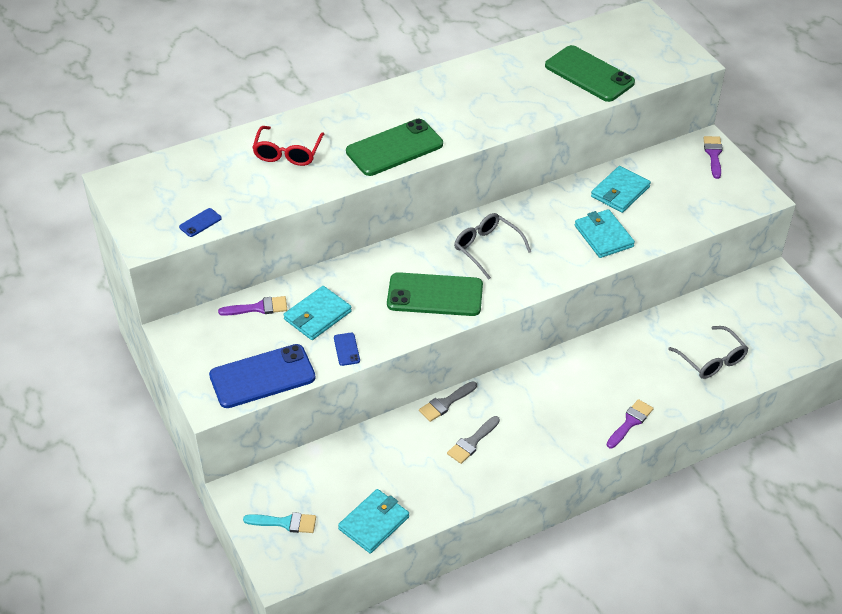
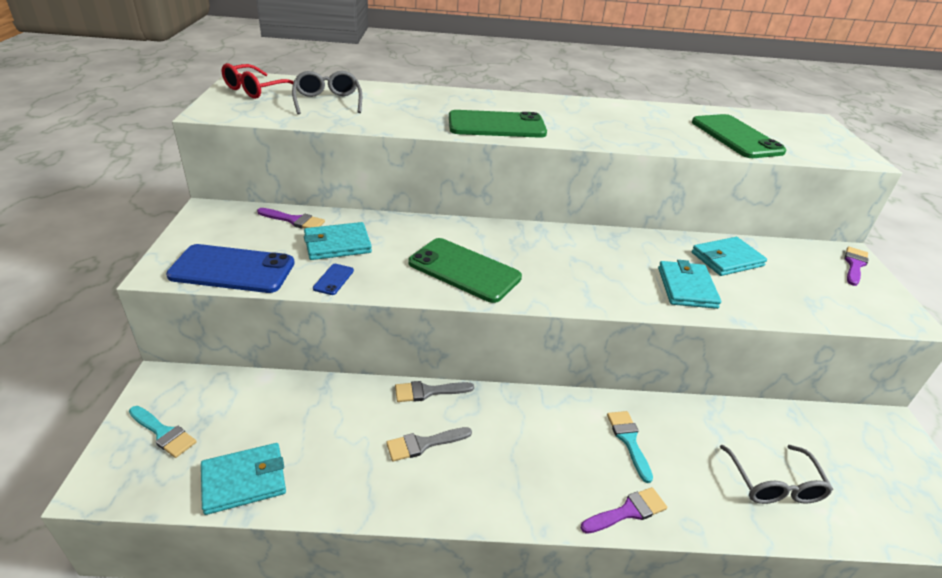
camera: 25 degrees right, 10 degrees down
(200, 223) = (270, 115): blue phone -> none
(287, 153) = (398, 103): red glasses -> red glasses (255, 90)
(486, 248) = (549, 254): grey glasses -> grey glasses (328, 101)
(607, 373) = (629, 440): none -> turquoise brush

